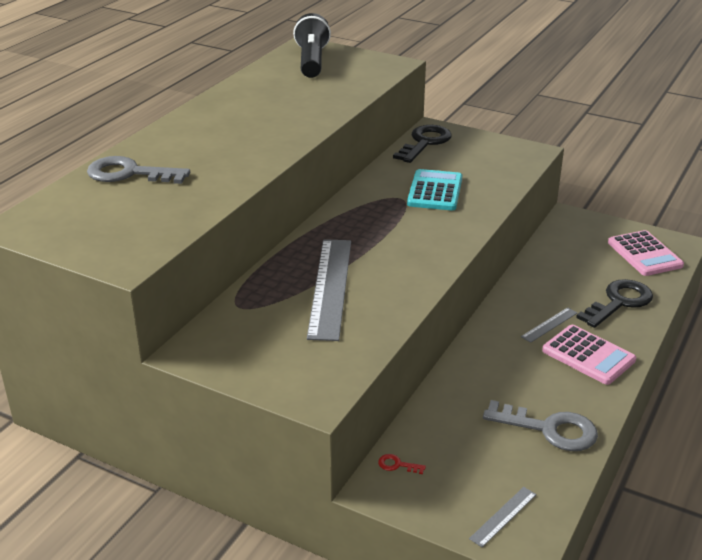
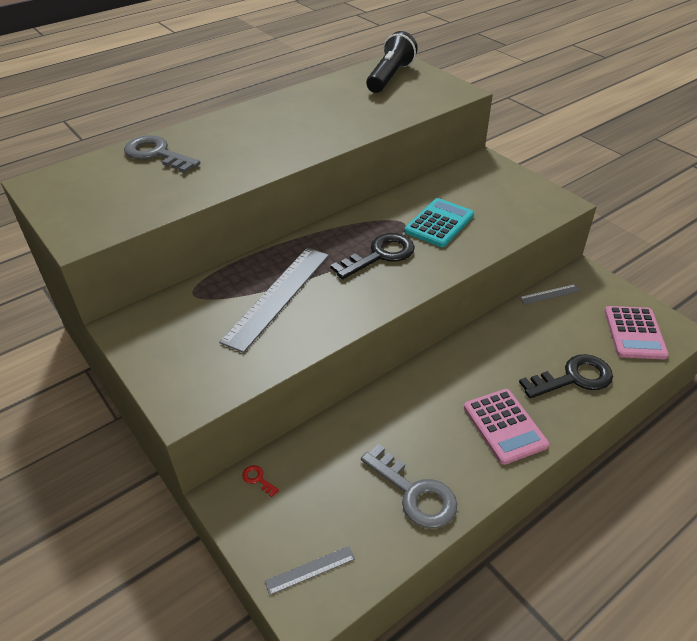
camera: 25 degrees right, 10 degrees up
(425, 142) = (466, 172): black key -> black key (380, 255)
(549, 325) = (489, 381): grey ruler -> grey ruler (550, 294)

